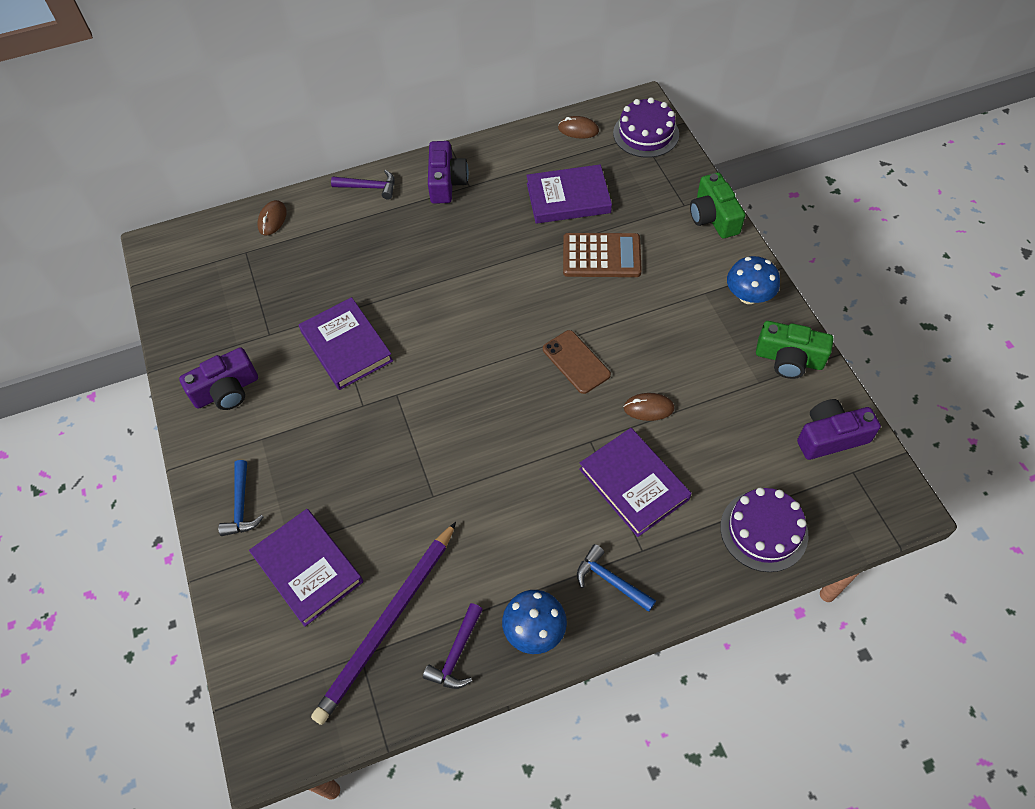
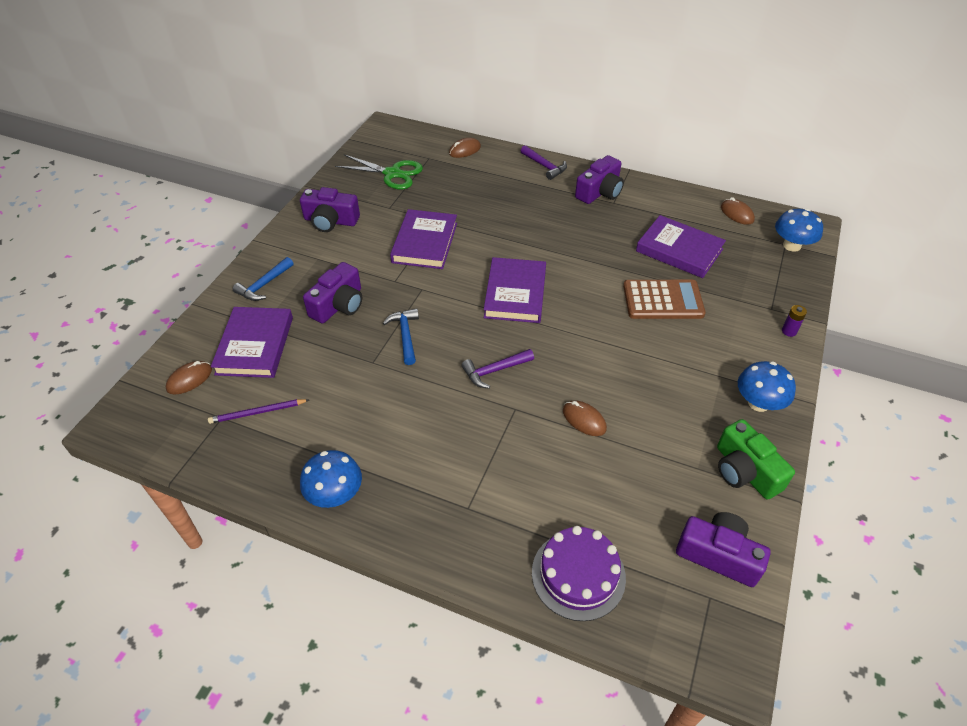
camera: 40 degrees right, 10 degrees down
(228, 295) = (392, 173): none -> green scissors
(285, 650) = (189, 379): none -> brown mouse
(339, 468) = (339, 305): none -> purple camera
(387, 623) = (257, 412): purple pencil -> purple pencil, size x0.48
(456, 653) = (273, 465): purple hammer -> purple hammer (494, 371)
(576, 362) = (564, 352): brown phone -> none
(601, 256) = (663, 300): brown calculator -> brown calculator turned 45 degrees counterclockwise
(610, 580) = (422, 508): blue hammer -> blue hammer (405, 335)
(634, 484) = (514, 460): purple book -> purple book (515, 293)
(646, 133) = (791, 245): purple cake -> blue mushroom
(713, 217) = (789, 331): green camera -> purple battery

